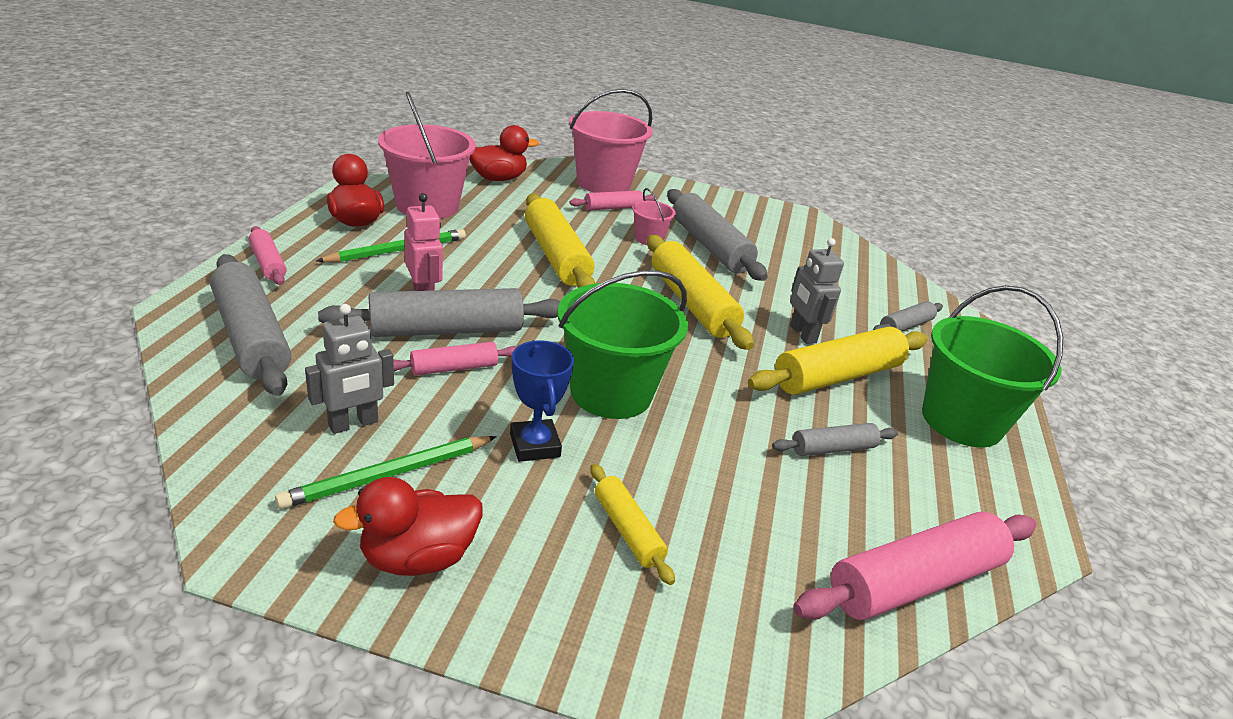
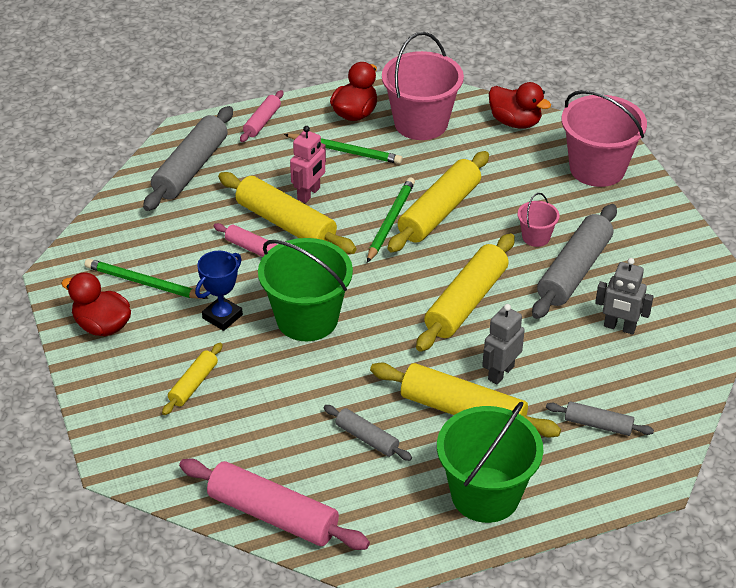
camera: 60 degrees right, 10 degrees up
(353, 424) = (166, 247): grey robot -> grey robot (619, 327)
(446, 330) = (286, 223): grey rolling pin -> yellow rolling pin
(533, 281) = (390, 221): none -> green pencil
(613, 208) = (560, 195): pink rolling pin -> none

